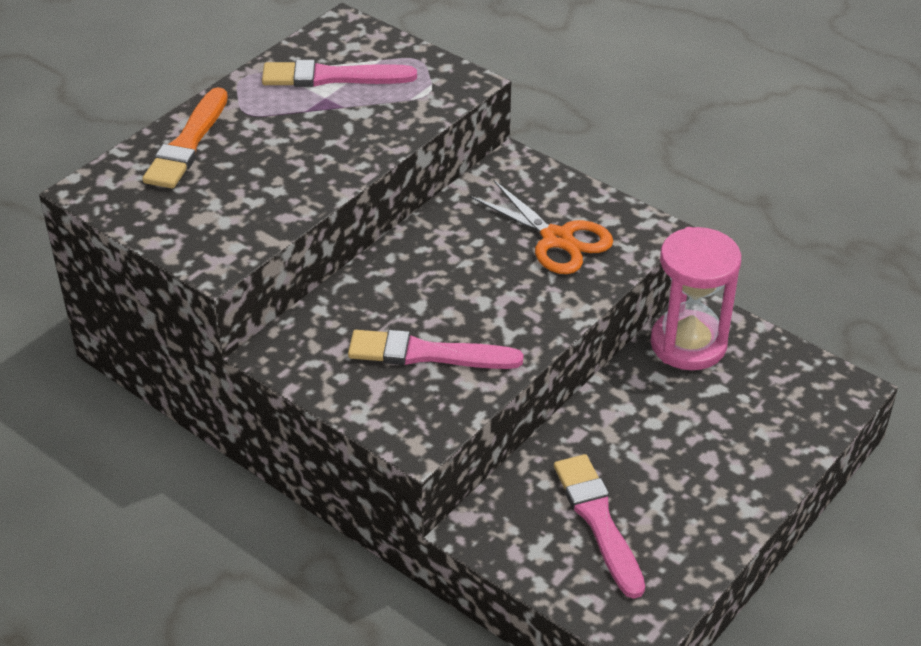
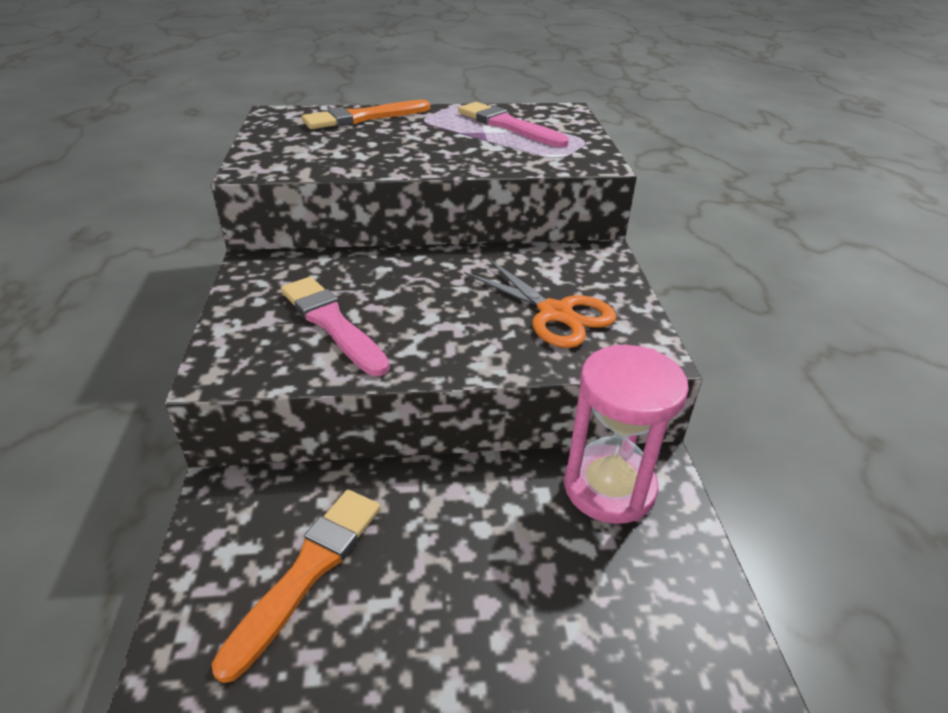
camera: 45 degrees right, 5 degrees down
(557, 239) = (556, 313): orange scissors -> orange scissors turned 45 degrees counterclockwise
(598, 521) = (307, 572): pink brush -> orange brush

